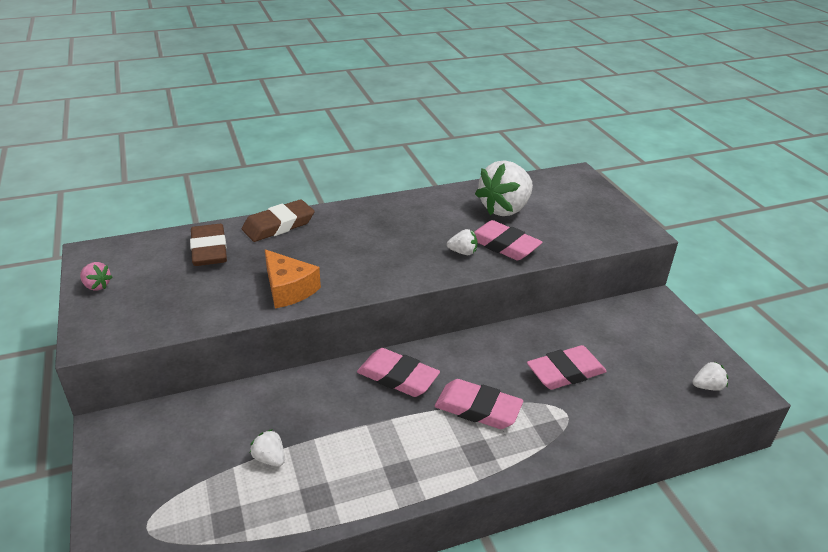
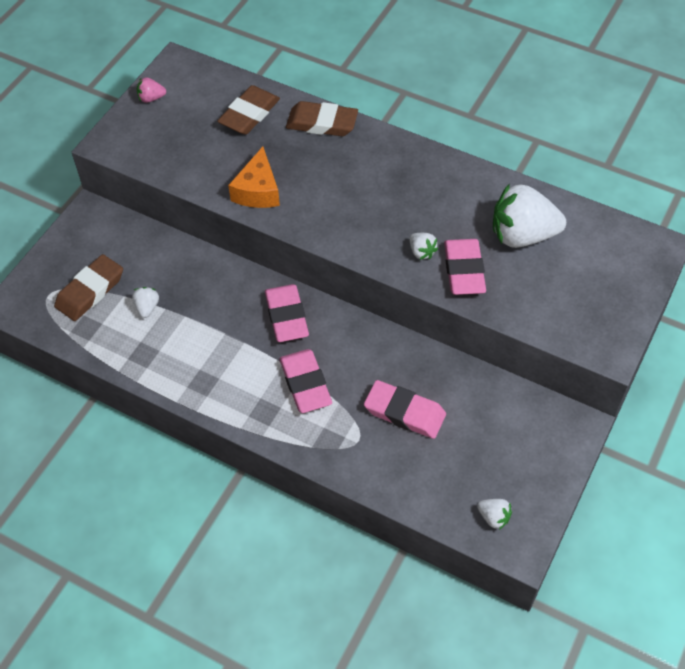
camera: 50 degrees right, 20 degrees up
(97, 286) = (151, 98): pink strawberry -> pink strawberry turned 90 degrees clockwise
(192, 488) = (90, 291): none -> brown eraser

